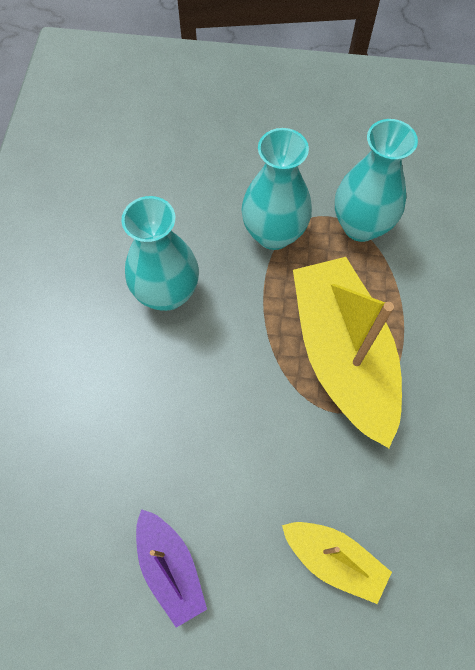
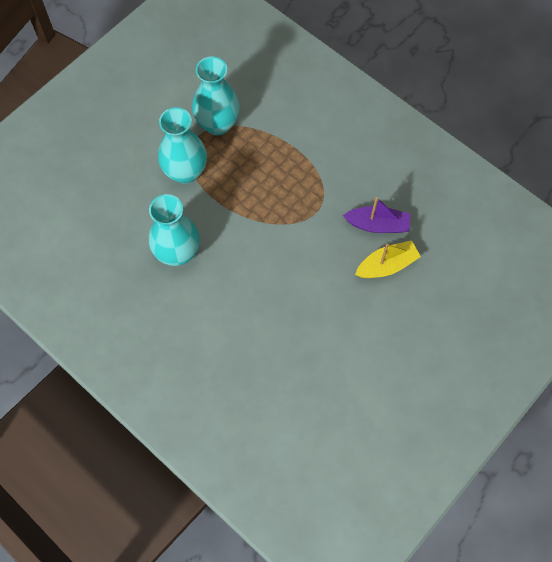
camera: 55 degrees left, 0 degrees up
(170, 567) = (336, 345): purple boat -> purple boat (377, 225)
(342, 355) = (286, 188): yellow boat -> none

